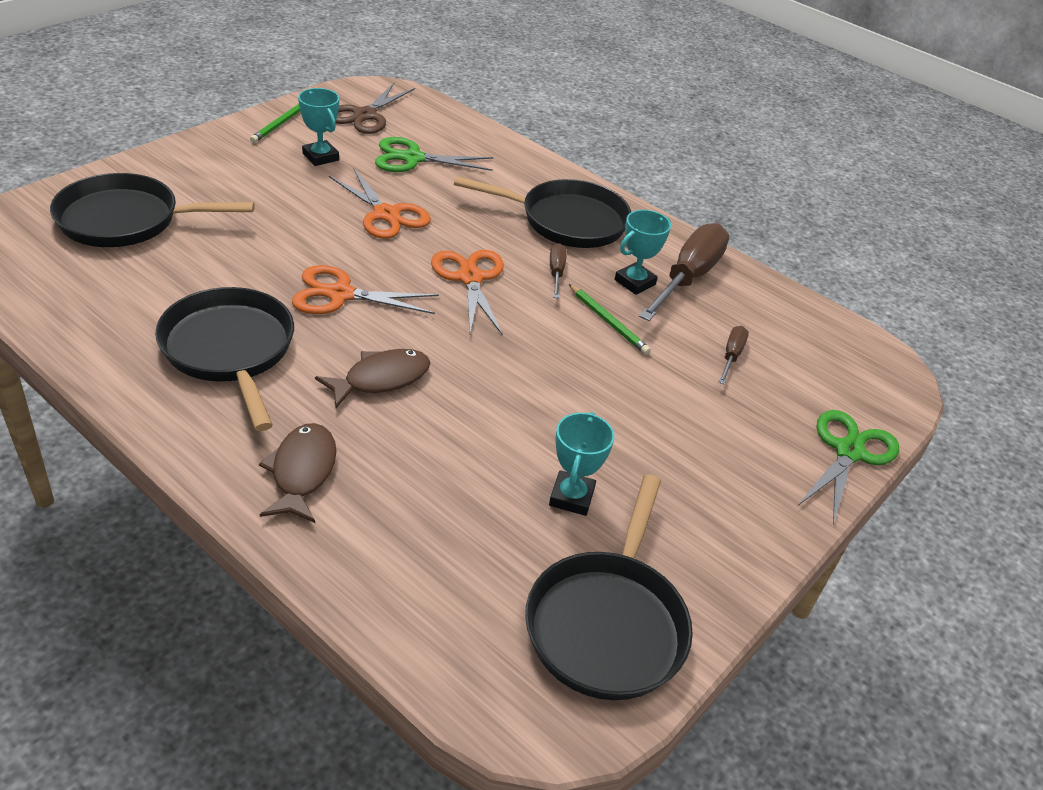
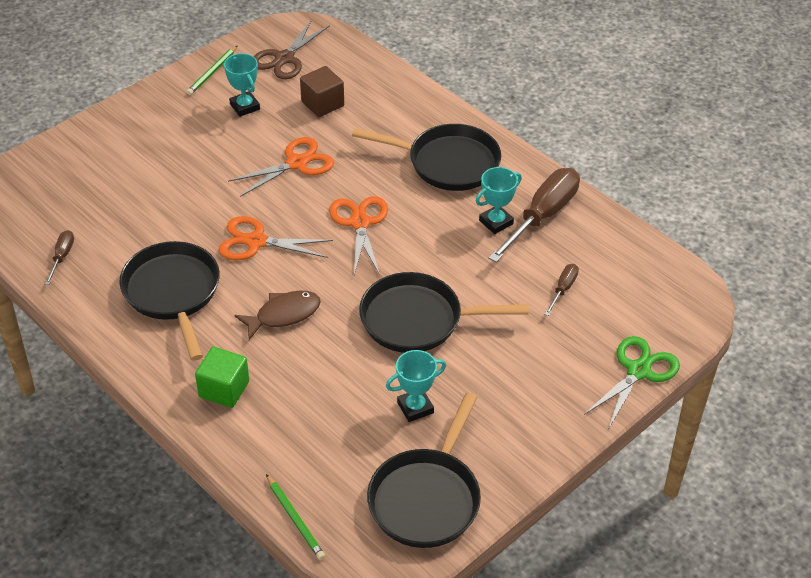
camera: 10 degrees right, 5 degrees up
(127, 220) = (92, 178): black pan -> black pan (418, 320)
(302, 472) = (224, 389): brown fish -> green cube
(386, 214) = (296, 163): orange scissors -> orange scissors turned 90 degrees counterclockwise
(413, 158) = (322, 104): green scissors -> brown cube
(556, 272) = (431, 215): brown screwdriver -> brown screwdriver (62, 257)
(571, 497) = (415, 407): turquoise trophy -> turquoise trophy turned 45 degrees clockwise
(608, 321) = (467, 260): green pencil -> green pencil (295, 519)

